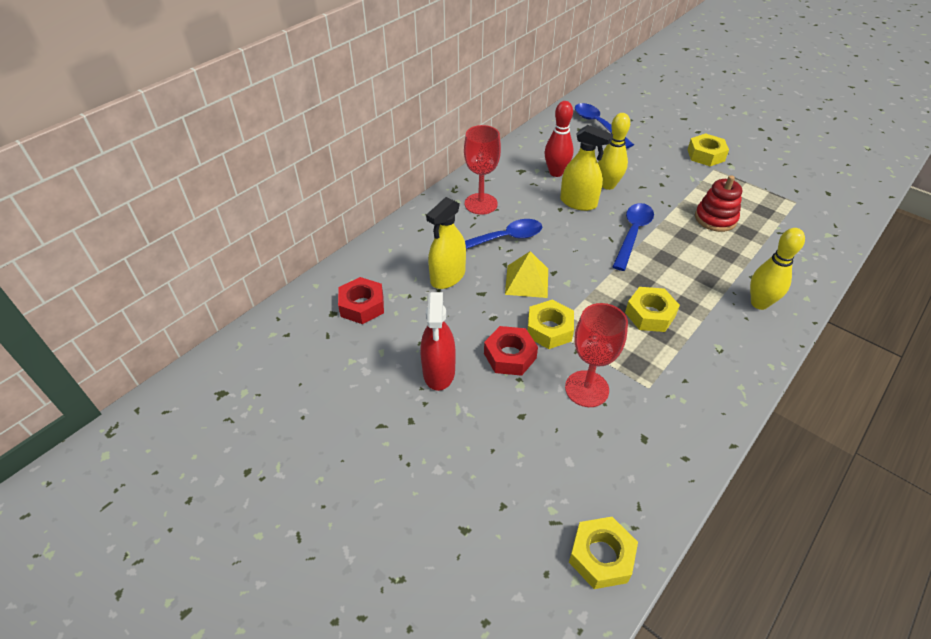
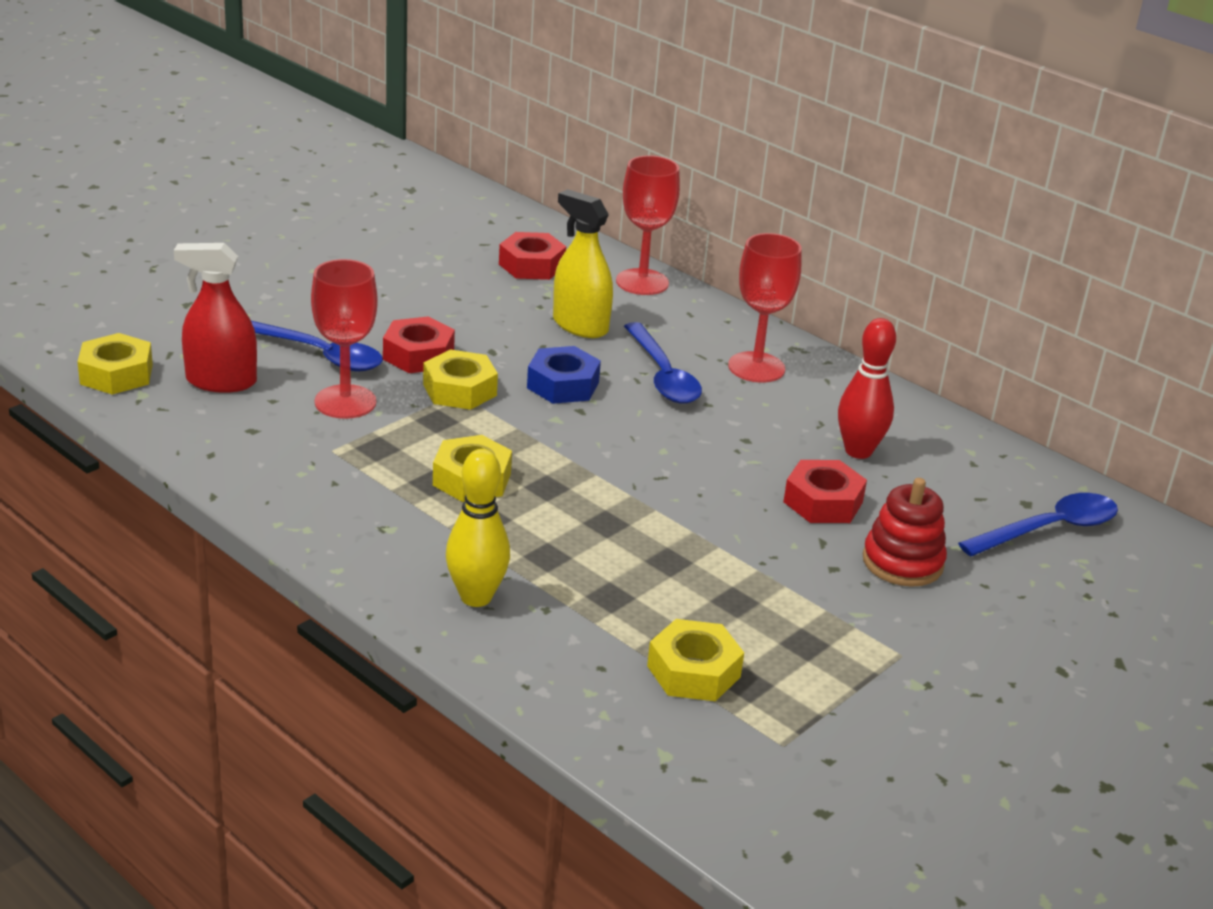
camera: 90 degrees right, 15 degrees down
(381, 250) = (642, 282): none -> red goblet
(439, 372) = (405, 306): red spray bottle -> red spray bottle (221, 381)
(526, 281) = (563, 385): yellow pyramid -> blue nut
(578, 202) = (765, 460): yellow spray bottle -> none
(608, 185) = (823, 502): yellow bowling pin -> red nut
(632, 234) = (672, 501): blue spoon -> blue spoon (318, 355)
(705, 155) = (956, 655): yellow nut -> yellow nut (693, 671)
(715, 218) = (719, 609): red stacking toy -> red stacking toy (902, 562)

